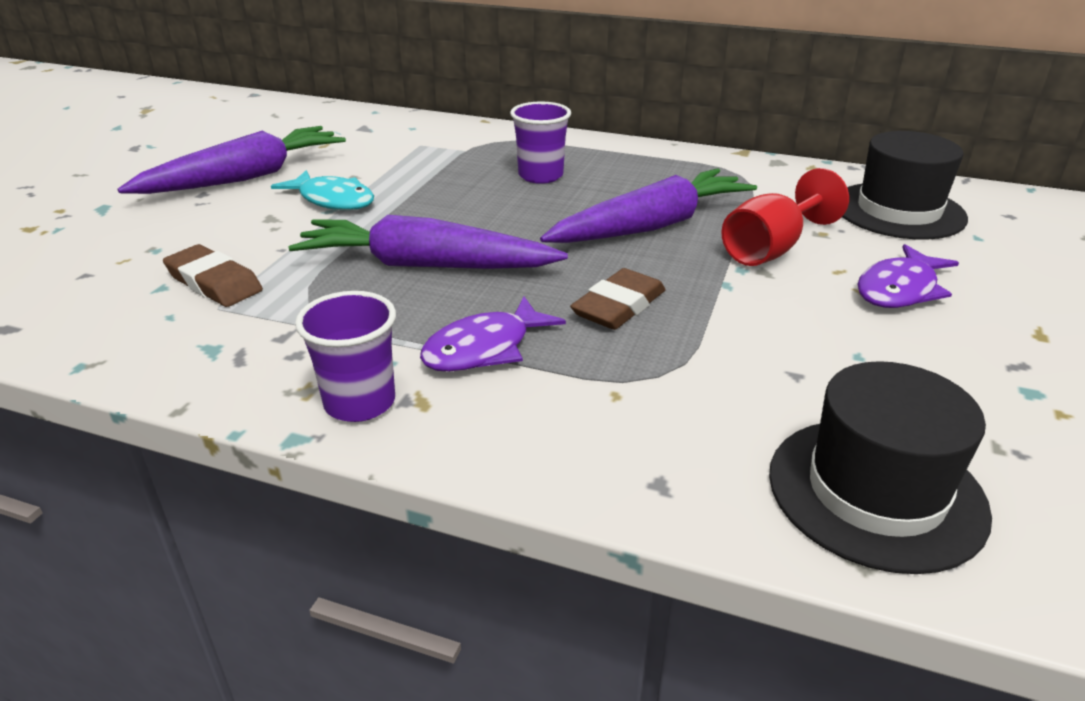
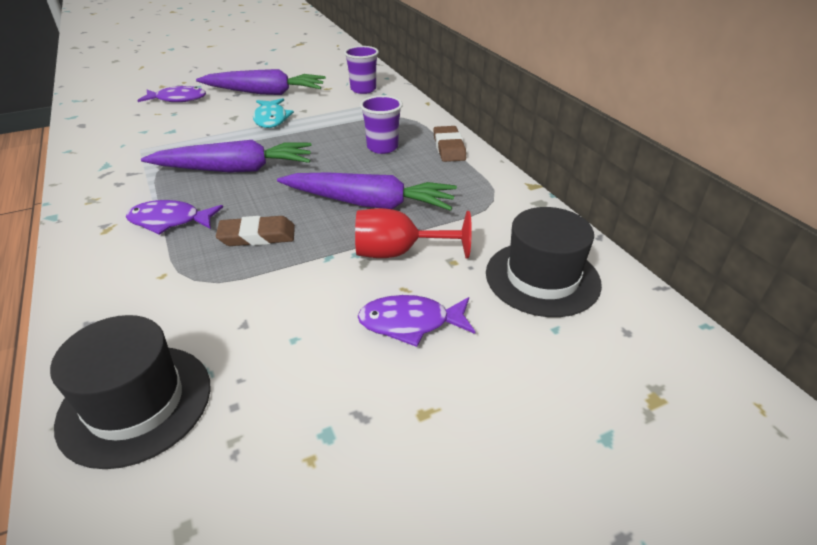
camera: 45 degrees right, 5 degrees up
(113, 232) = (178, 99): none -> purple fish
(214, 282) = (160, 138): brown eraser -> brown eraser (449, 147)
(360, 402) = (92, 216): purple cup -> purple cup (363, 89)
(425, 265) = (234, 169): purple carrot -> purple carrot turned 120 degrees clockwise

